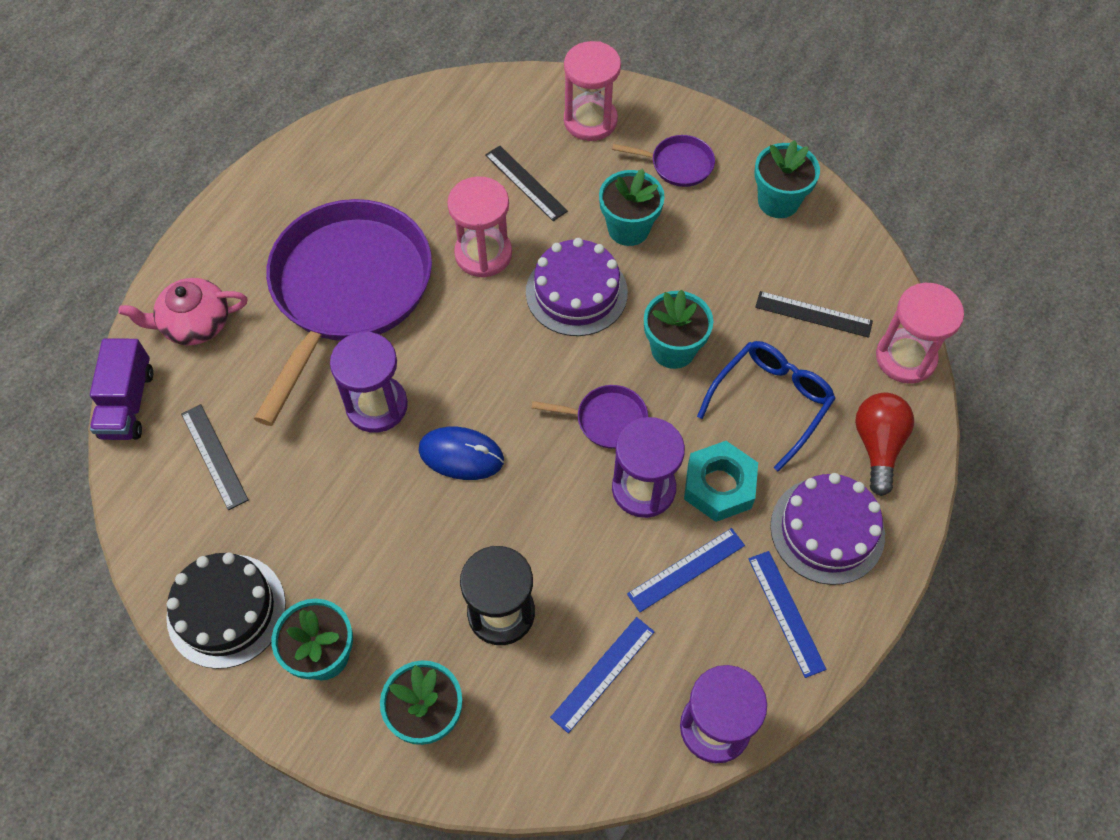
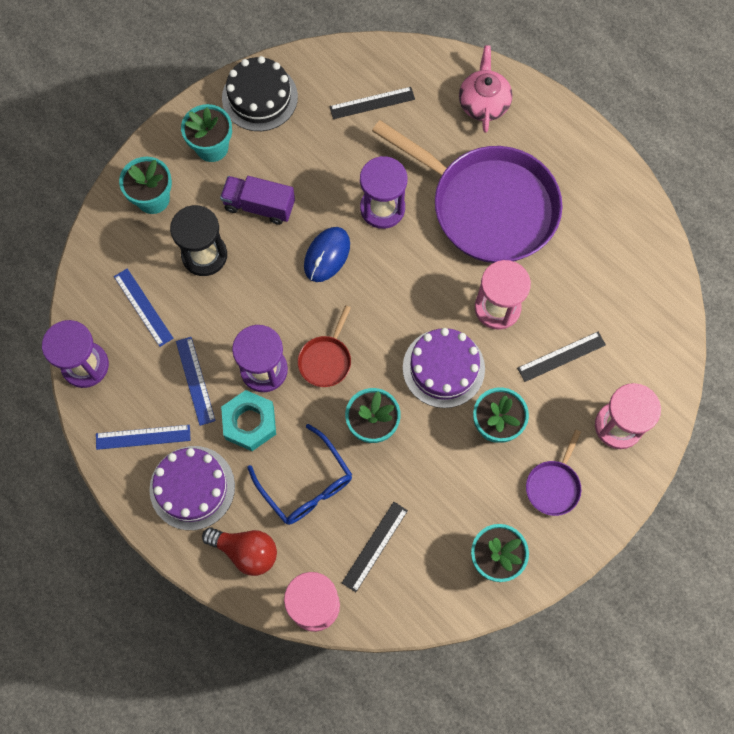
camera: 105 degrees right, 10 degrees up
(128, 403) = (428, 56): purple truck -> purple truck (259, 206)
(606, 420) = (326, 360): purple pan -> red pan

